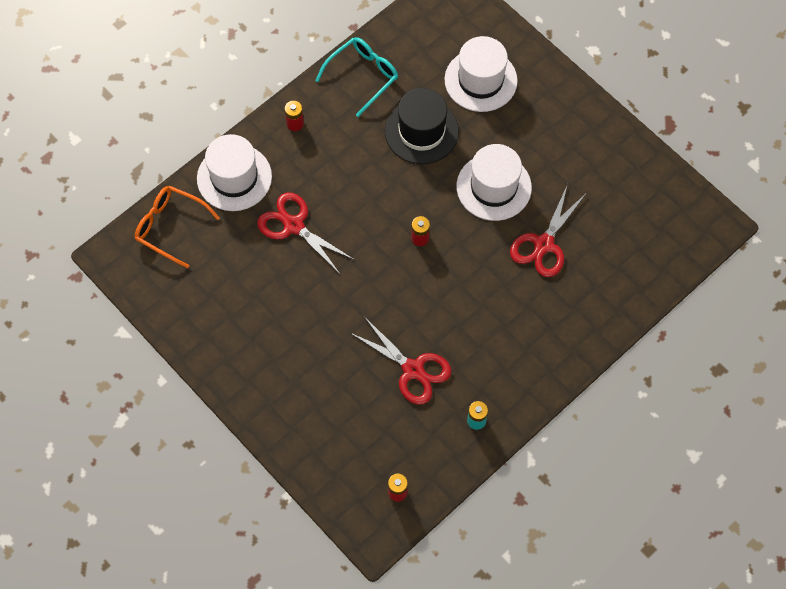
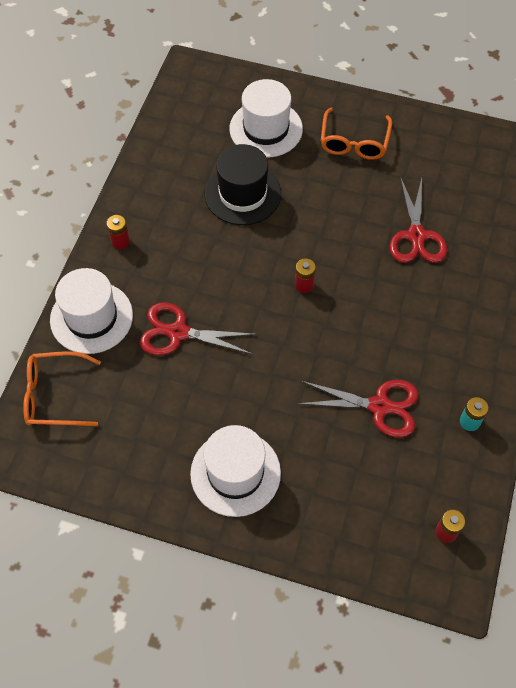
camera: 30 degrees left, 5 degrees down
(362, 76) = (158, 173): turquoise glasses -> none
(494, 187) = (339, 209): white hat -> white hat (235, 473)
(550, 131) = (354, 142): none -> orange glasses

